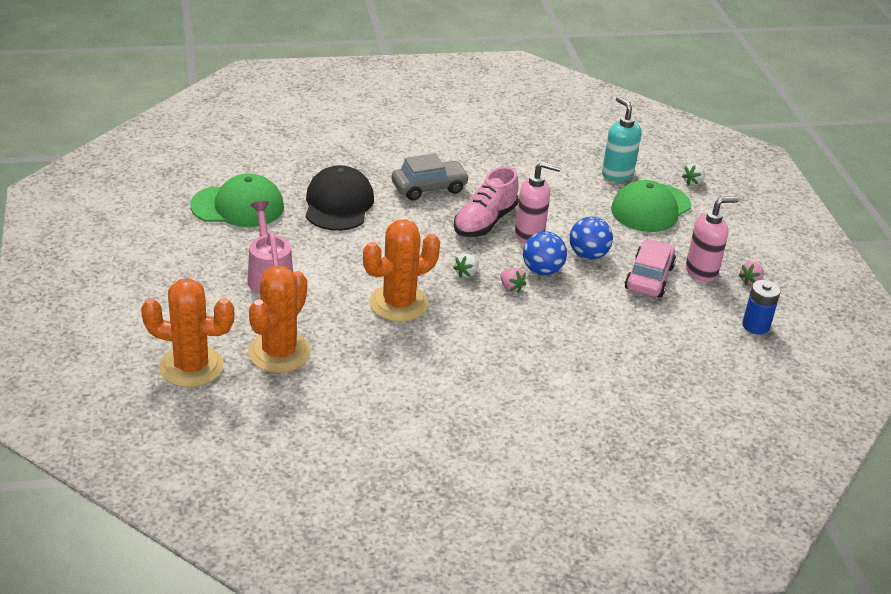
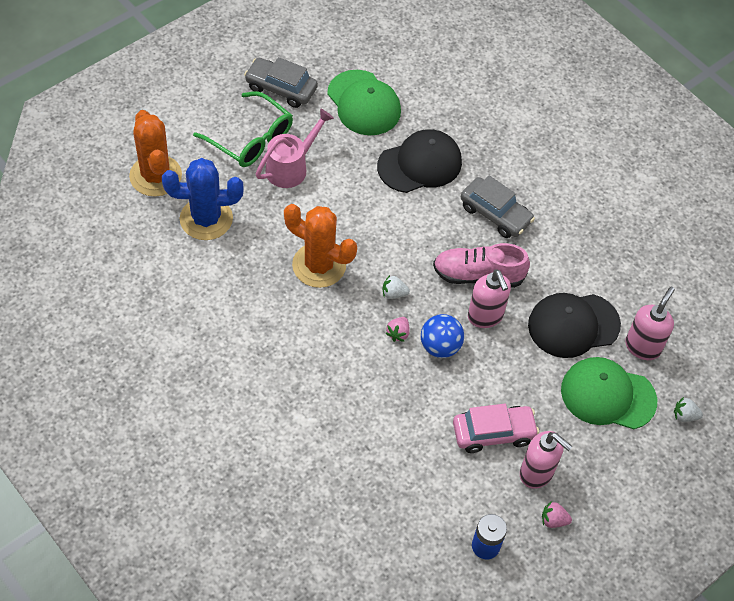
camera: 60 degrees right, 20 degrees up
(167, 245) = (281, 88): none -> grey car
(209, 287) = (251, 139): none -> green glasses
(279, 353) = (206, 219): orange cactus -> blue cactus
(572, 196) = (573, 325): none -> black cap
(588, 255) = (490, 372): blue ball -> none
(617, 174) = (642, 346): turquoise soap dispenser -> pink soap dispenser

